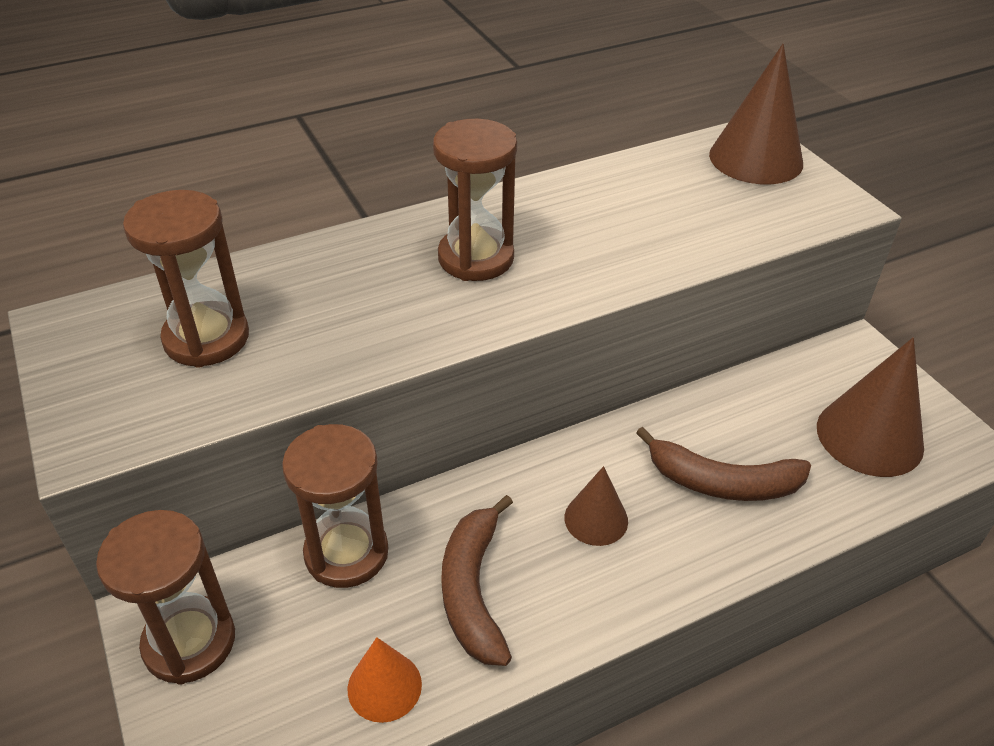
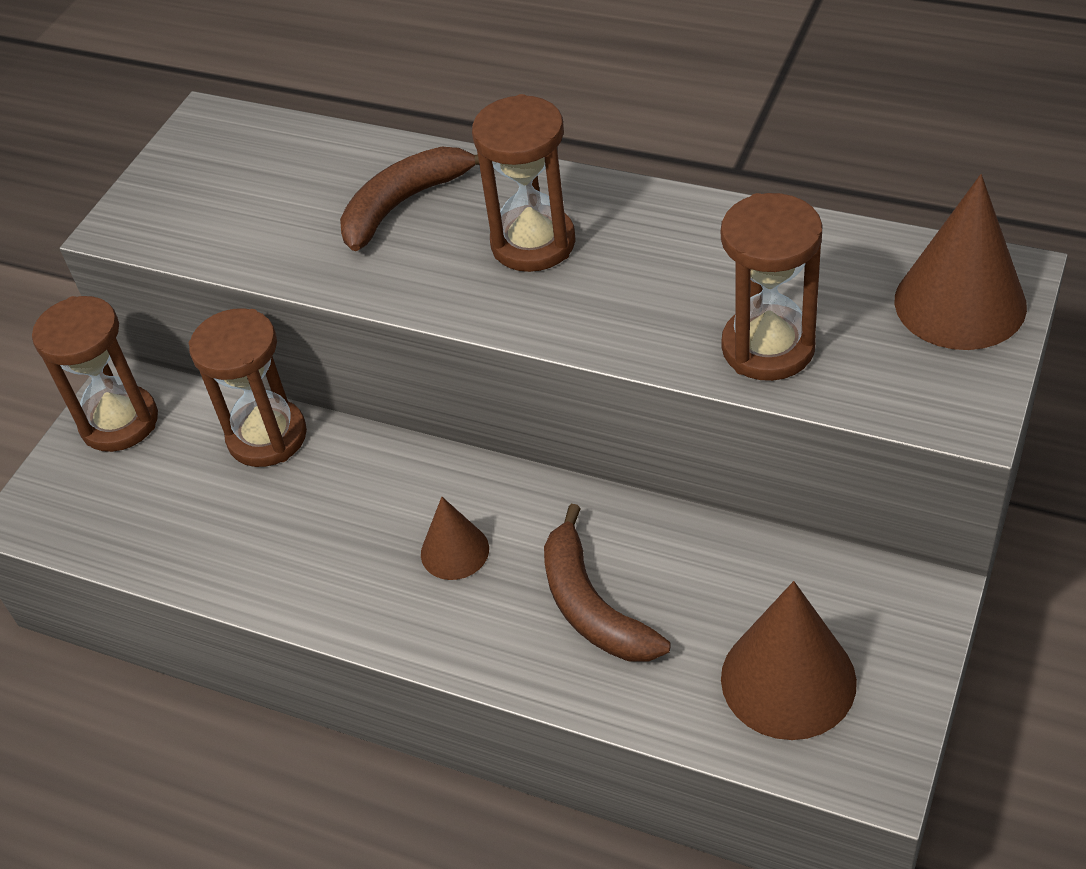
camera: 55 degrees right, 5 degrees up
(206, 338) = (269, 191): brown hourglass -> brown hourglass (768, 347)
(384, 686) = (179, 544): orange cone -> none
(473, 590) = (306, 529): brown banana -> brown banana (404, 203)

